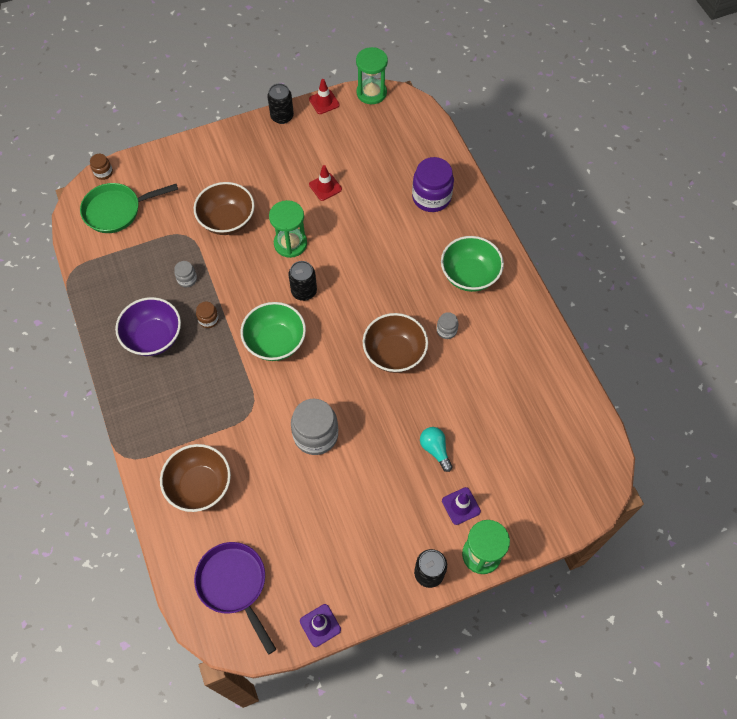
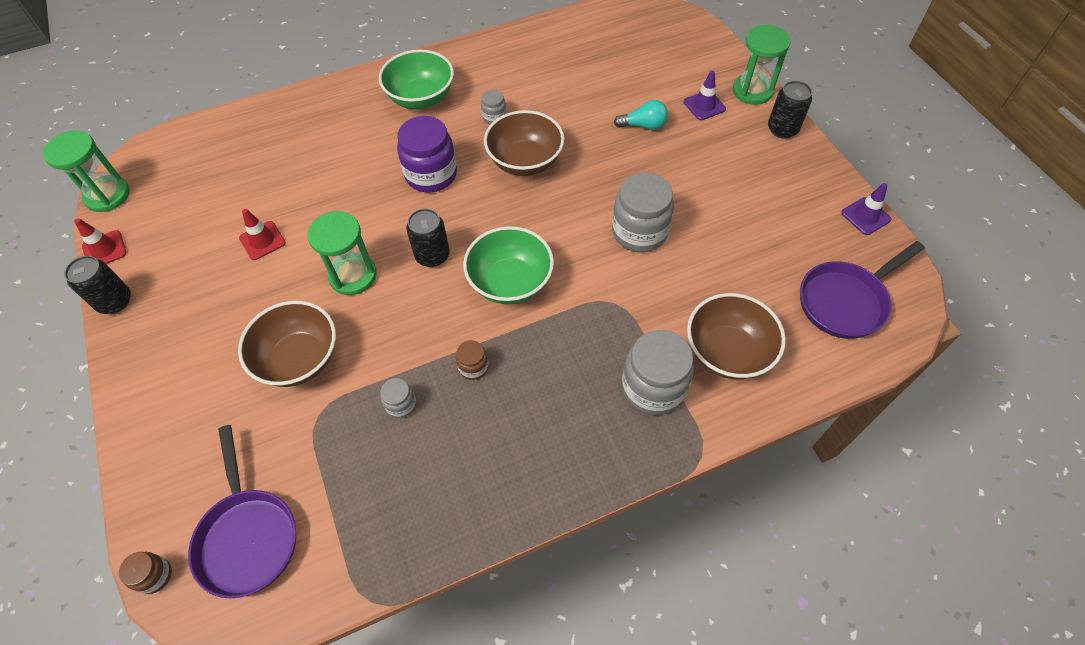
camera: 90 degrees left, 5 degrees down
(117, 210) = (247, 537): green pan -> purple pan
(153, 337) = (502, 441): purple bowl -> none
(178, 431) = (653, 387): none -> grey jar
(431, 197) = (303, 131): purple jar -> purple jar (431, 174)
(435, 449) = (643, 125): turquoise light bulb -> turquoise light bulb turned 150 degrees counterclockwise

